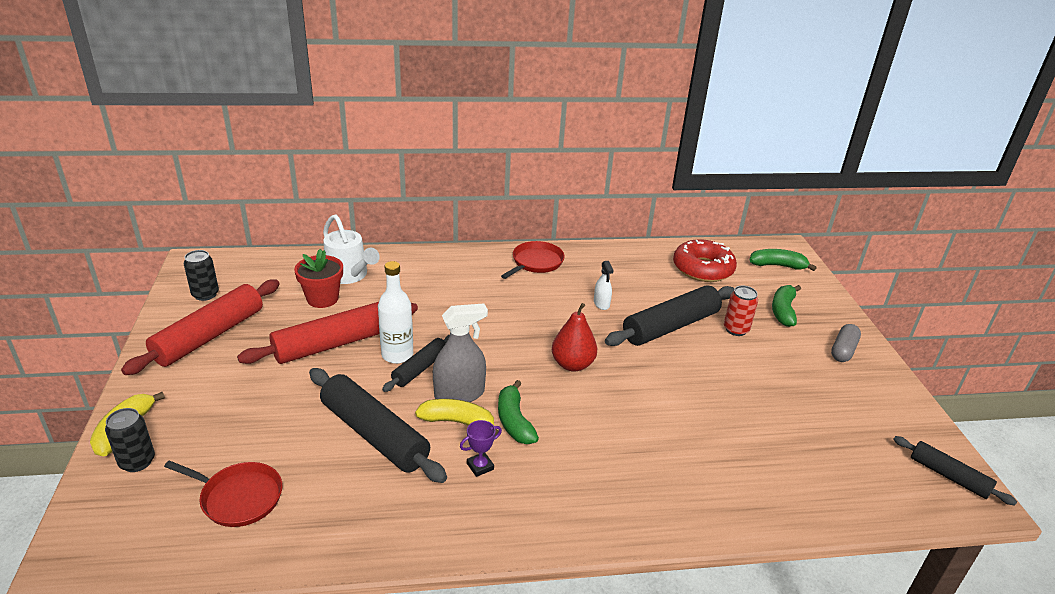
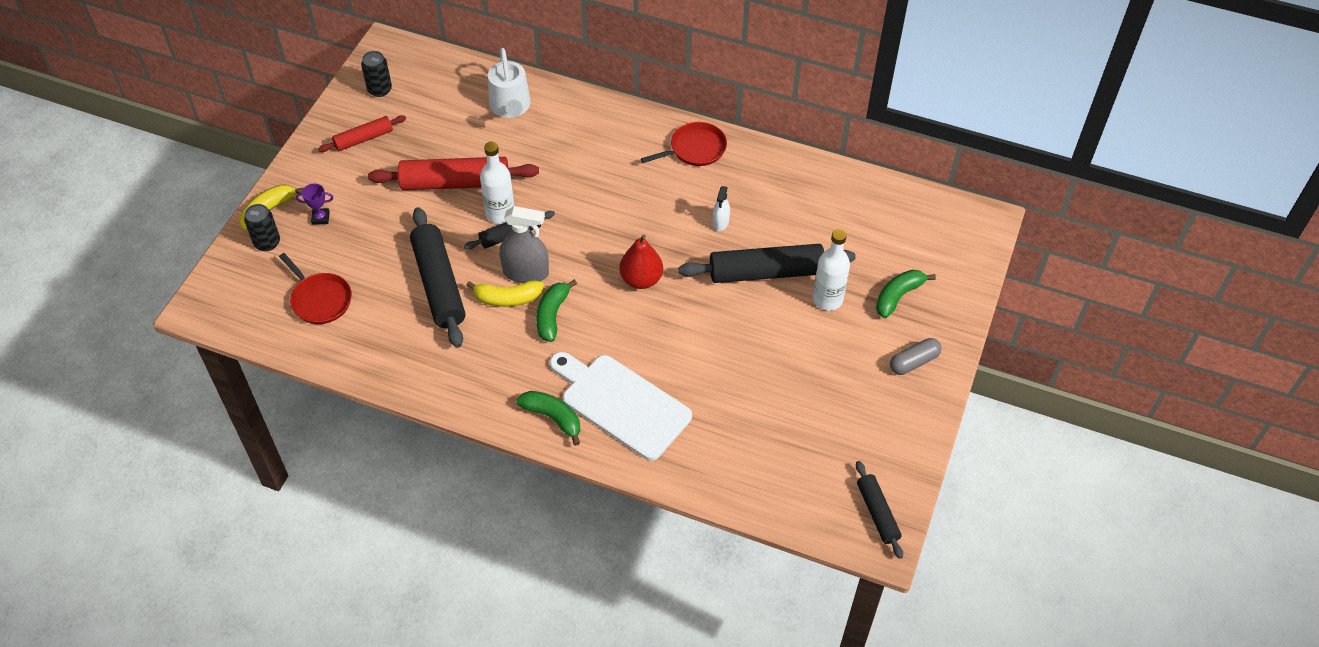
camera: 30 degrees right, 20 degrees up
(210, 336) = (364, 139): red rolling pin -> red rolling pin, size x0.56
(322, 299) = (472, 128): red flower pot -> none
(458, 422) = (508, 298): yellow banana -> yellow banana turned 135 degrees clockwise
(480, 466) = (499, 344): purple trophy -> purple trophy (320, 218)
(647, 475) = (621, 404): none -> white cutting board
(702, 269) = (862, 215): red donut -> none
(736, 329) = (827, 299): red can -> white bottle
(777, 266) = (950, 240): green banana -> green banana (553, 418)

